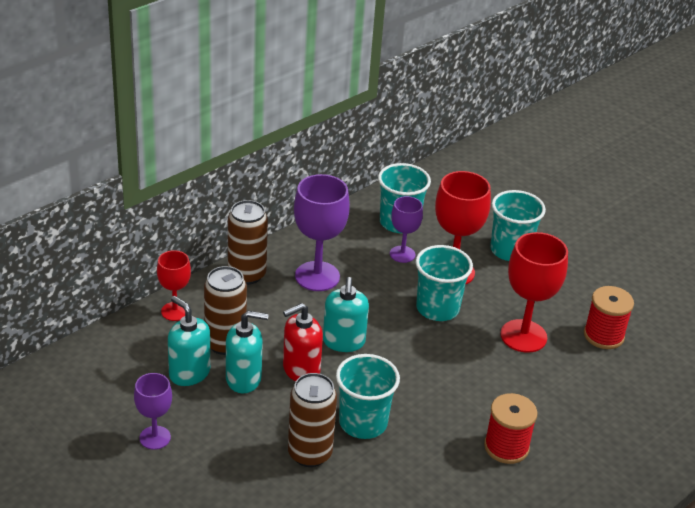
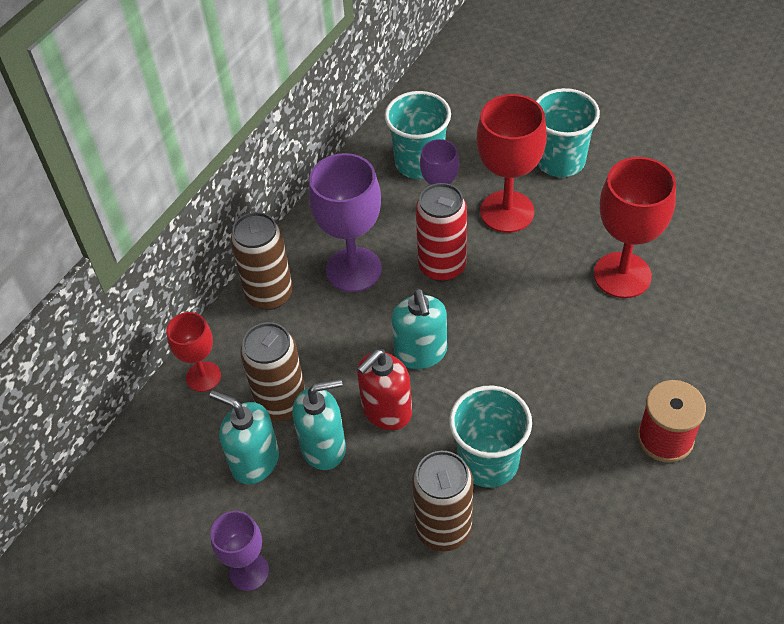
camera: 10 degrees left, 15 degrees up
(385, 292) = (442, 266): none -> red can
(437, 308) = (510, 269): turquoise cup -> none
(603, 335) = (710, 244): red spool -> none

